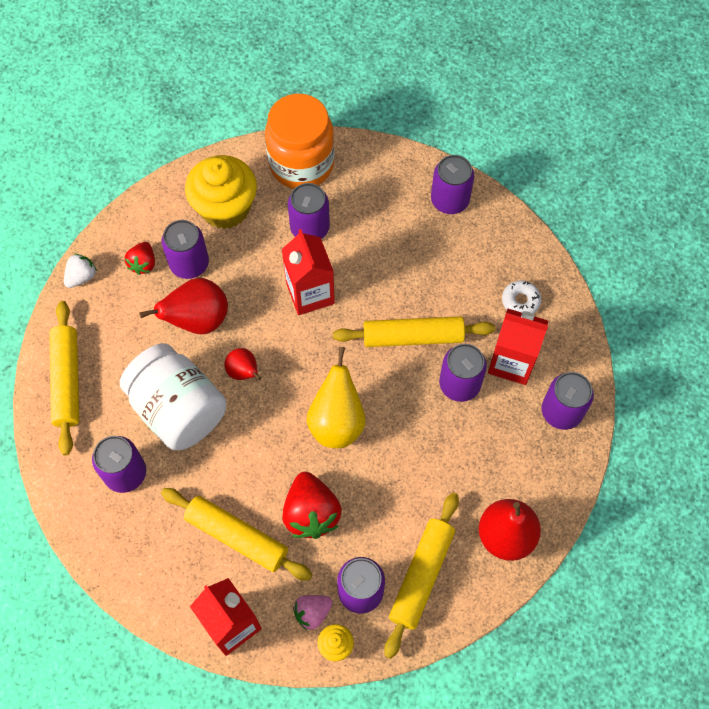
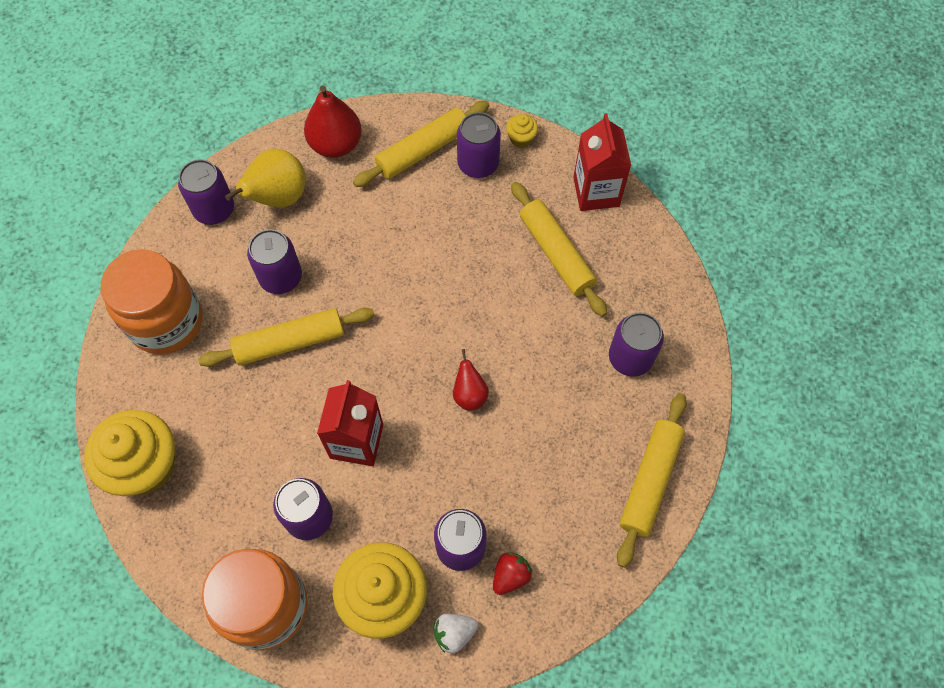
camera: 150 degrees left, 0 degrees up
(82, 277) = (585, 598): white strawberry -> white strawberry (454, 633)
(178, 409) = (552, 391): white jar -> none
(198, 320) = (485, 475): red pear -> none
(311, 513) = (482, 240): red strawberry -> none
(312, 613) = (526, 168): pink strawberry -> none
(337, 422) = (412, 302): yellow pear -> yellow pear (278, 197)
(413, 337) = (290, 342): yellow rolling pin -> yellow rolling pin turned 45 degrees counterclockwise
(449, 200) = (145, 465): purple can -> yellow cupcake
(512, 362) = (220, 272): red carton -> none
(520, 301) = (166, 322): white donut -> orange jar

